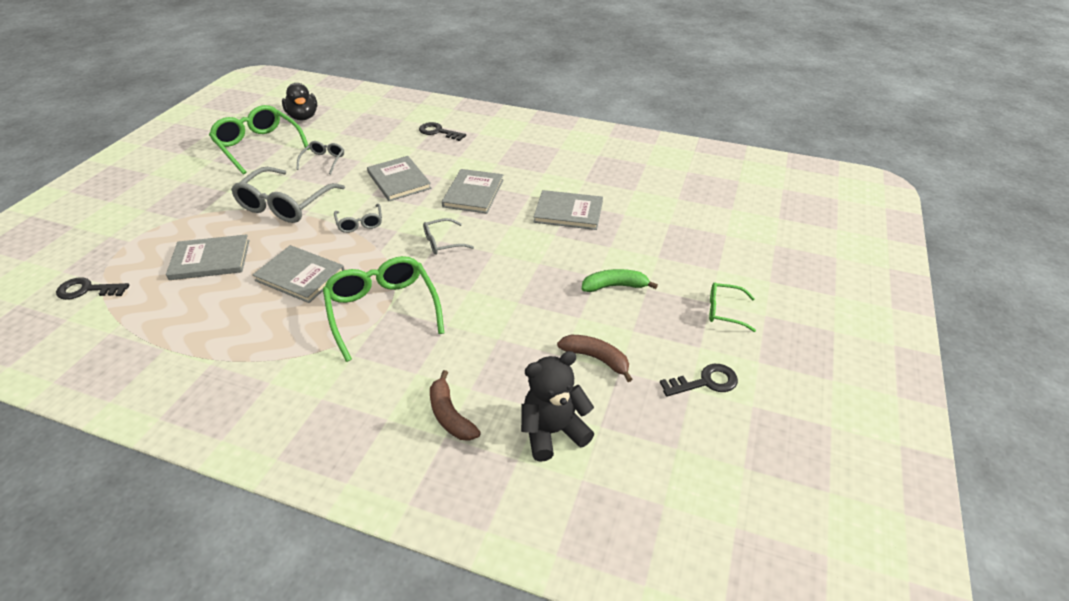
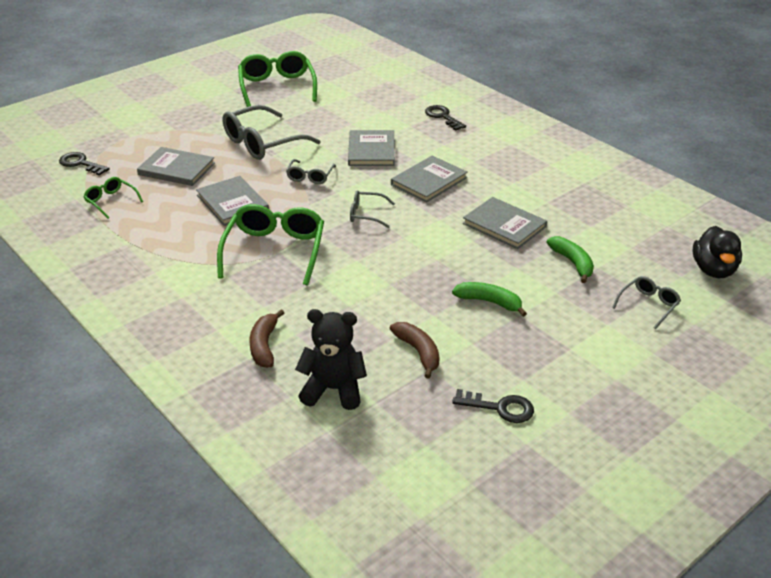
camera: 30 degrees right, 5 degrees down
(303, 117) = (332, 71): black duck -> black duck (713, 270)
(323, 161) = (320, 115): grey glasses -> grey glasses (648, 305)
(648, 226) = (572, 263): none -> green banana
(724, 311) = (577, 360): green glasses -> green glasses (111, 201)

